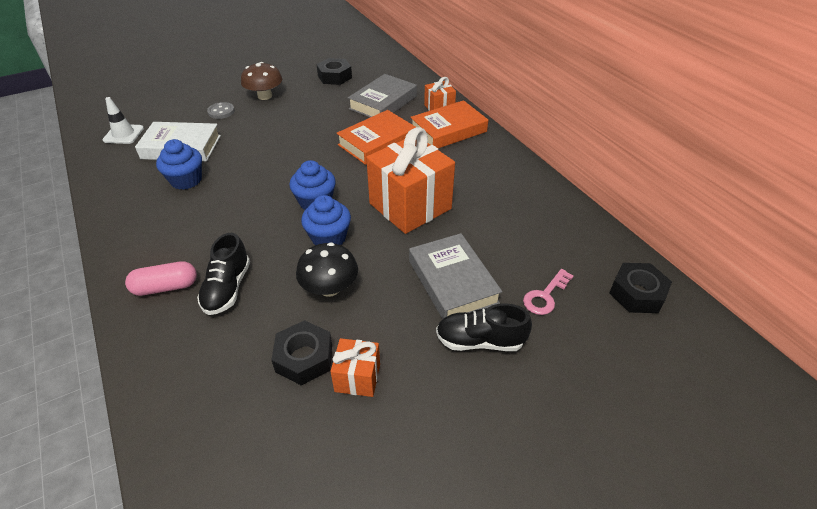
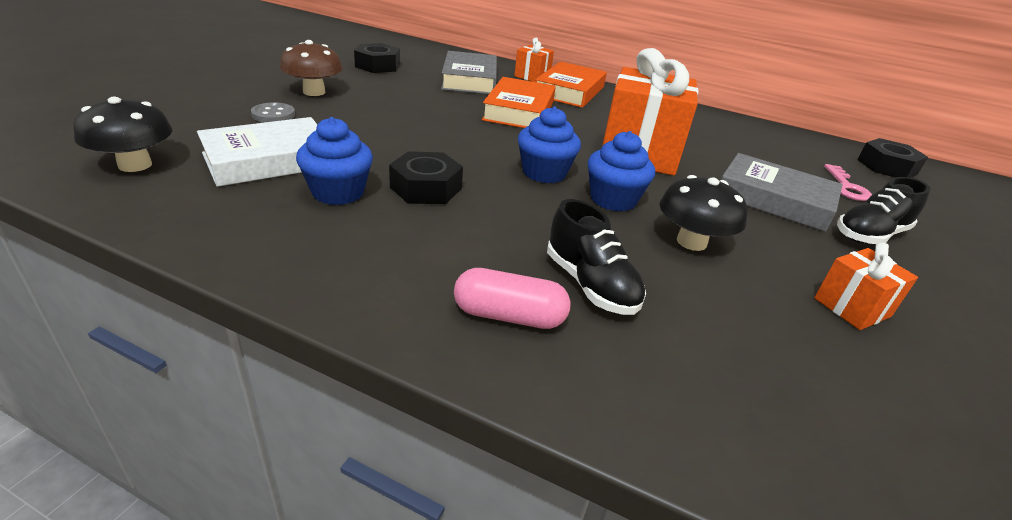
camera: 40 degrees left, 10 degrees down
(123, 134) = (135, 165): white traffic cone -> black mushroom
(166, 287) = (509, 316): pink capsule -> pink capsule turned 60 degrees clockwise
(304, 358) = (782, 314): black nut -> black nut (426, 188)

